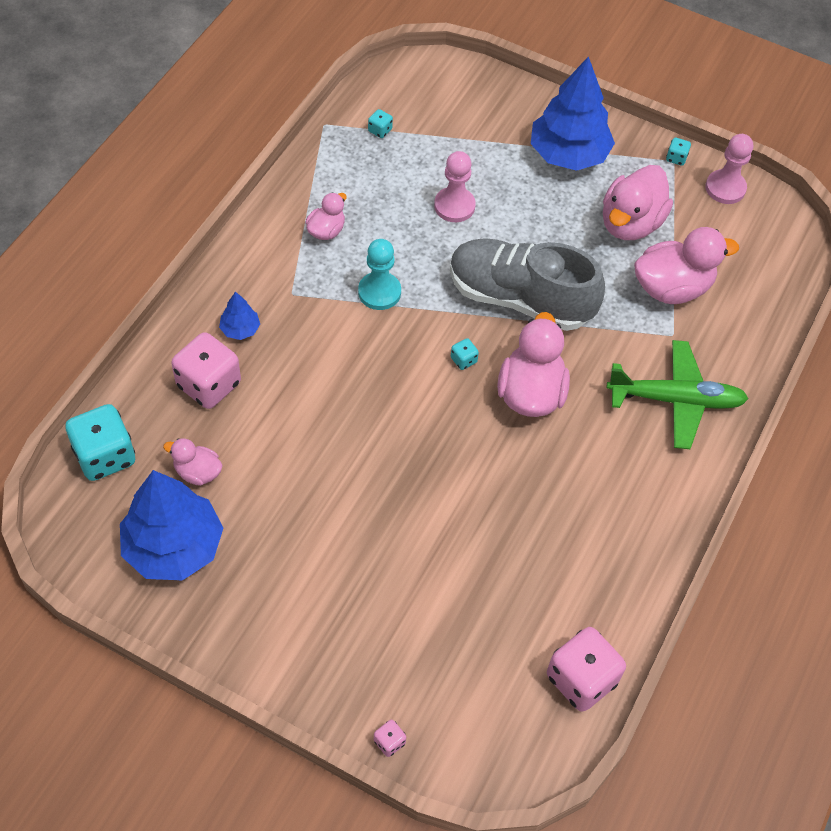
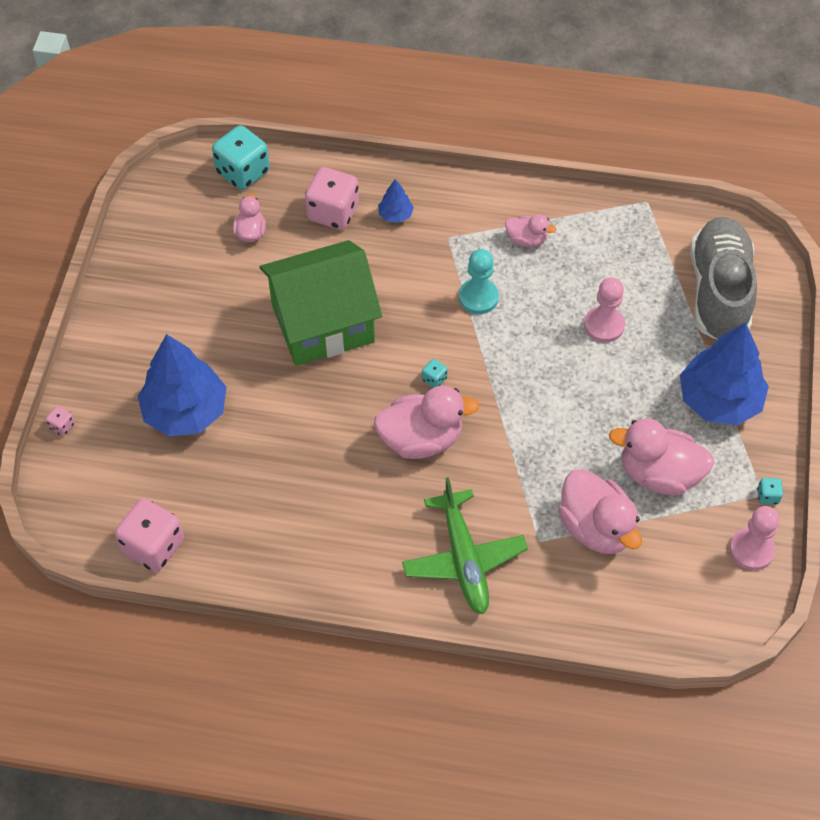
camera: 75 degrees right, 0 degrees up
(174, 546) = (181, 240): blue tree -> blue tree (185, 411)
(354, 437) = (323, 323): none -> green house
(380, 130) = (663, 244): turquoise dice -> none
(519, 298) = (522, 404): grey shoe -> grey shoe (719, 292)

